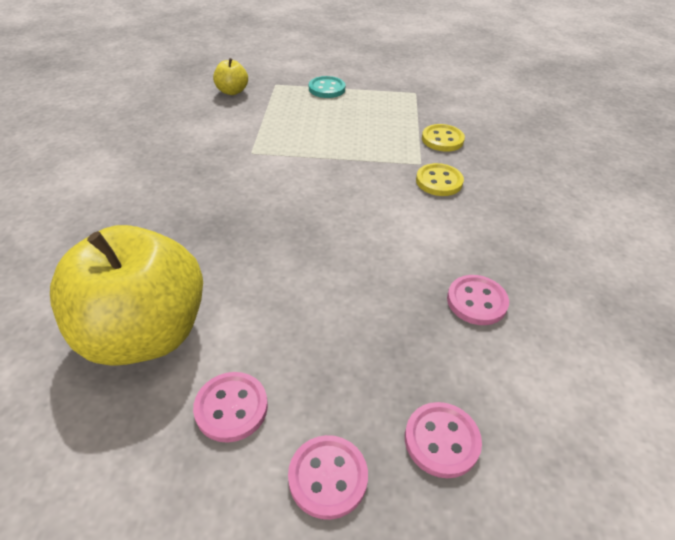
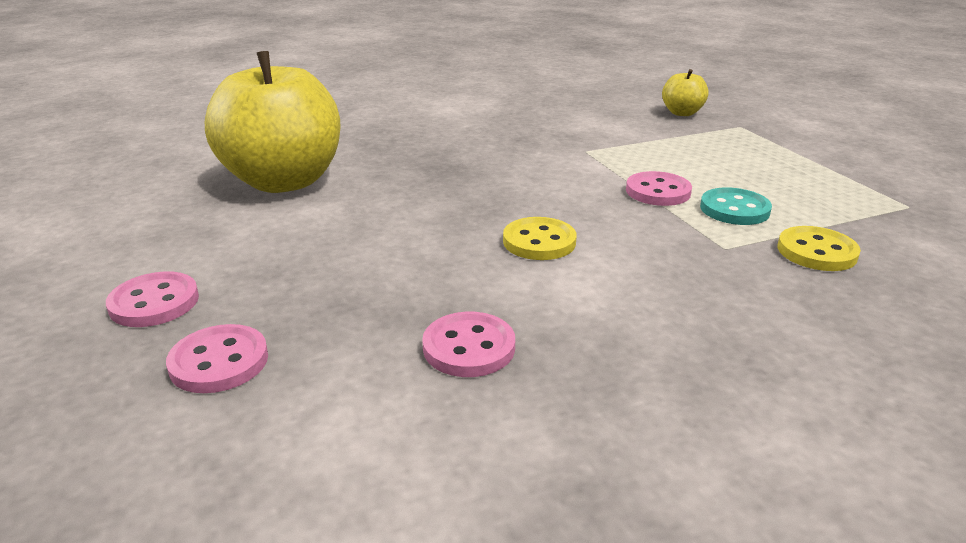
camera: 65 degrees right, 15 degrees down
(231, 408) = (218, 237): pink button -> pink button (658, 191)
(327, 89) = (788, 152): turquoise button -> turquoise button (734, 209)
(439, 181) = (702, 269): yellow button -> yellow button (539, 242)

